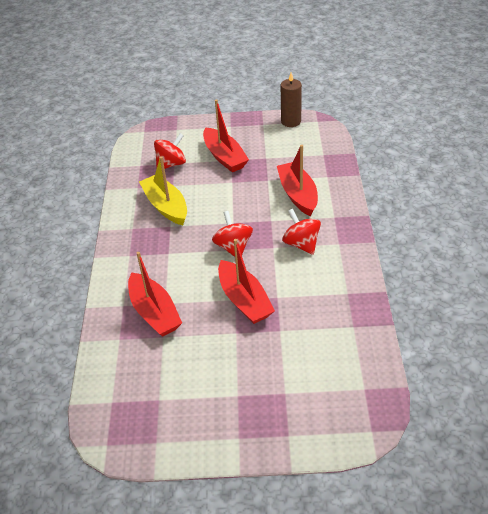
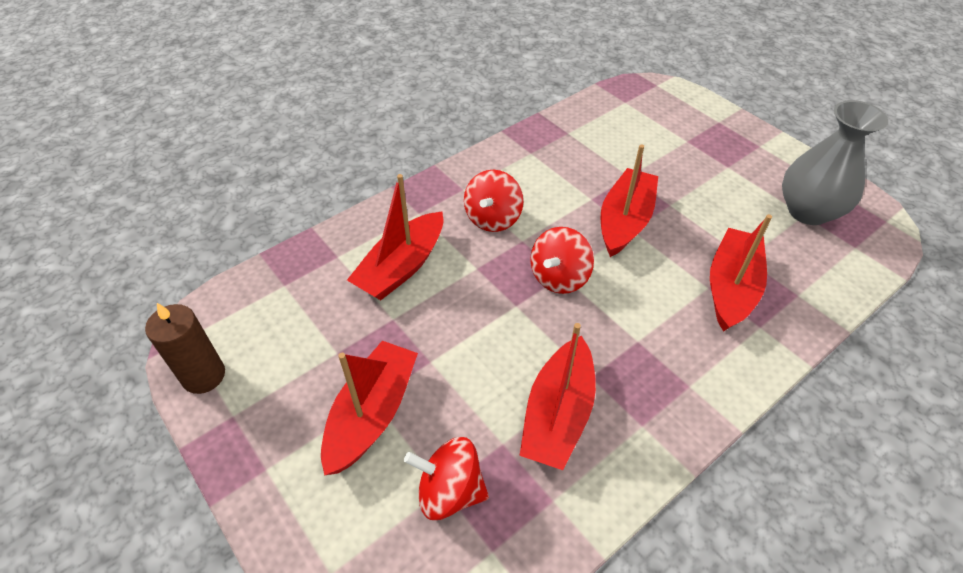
camera: 130 degrees left, 5 degrees up
(159, 404) = (808, 211): none -> grey vase
(166, 206) = (558, 414): yellow boat -> red boat

